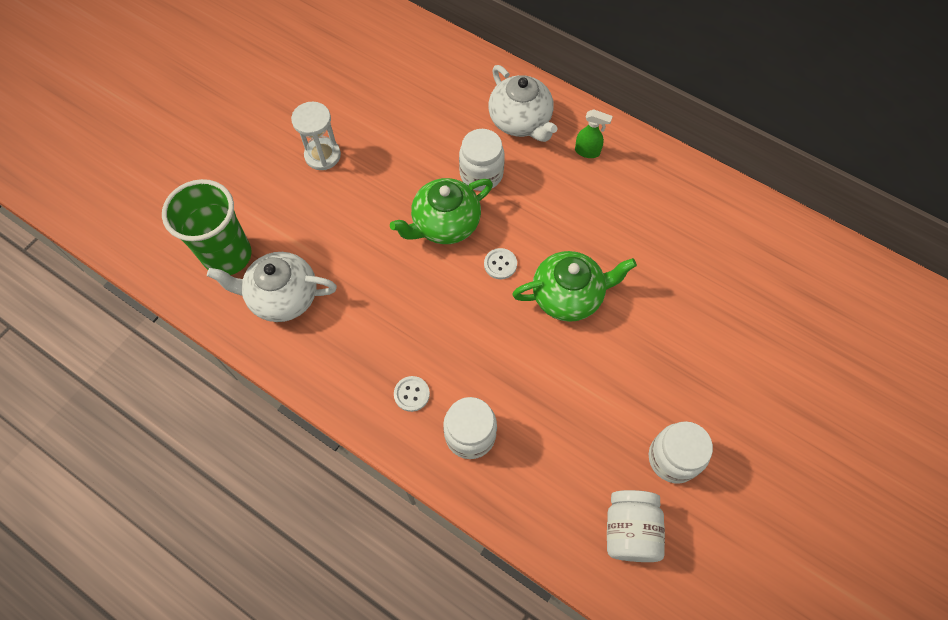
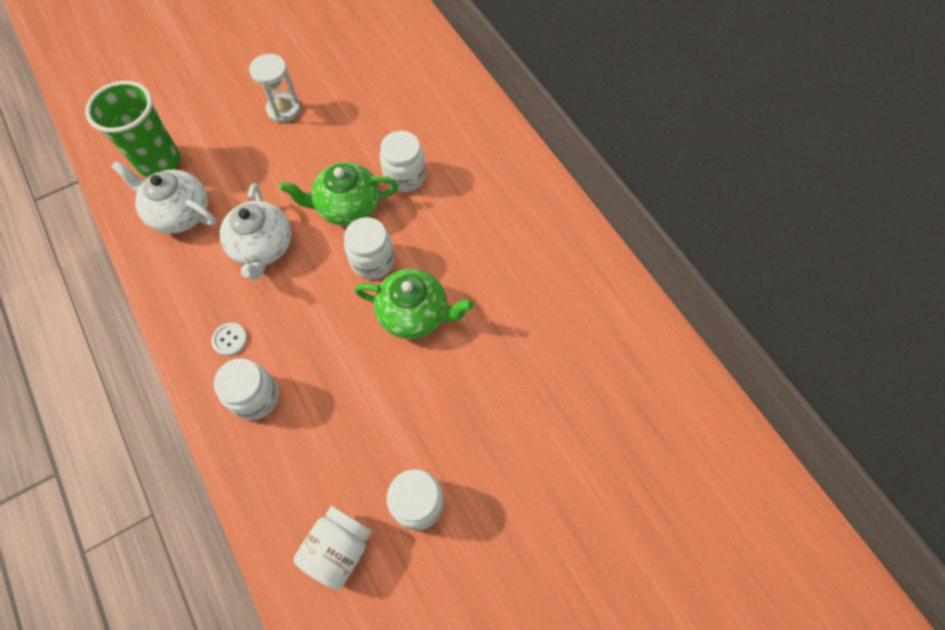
camera: 25 degrees right, 0 degrees up
(500, 264) = (372, 261): white button -> white jar
(520, 121) = (468, 144): white teapot -> white teapot (263, 247)
(587, 152) = (511, 193): green spray bottle -> none

